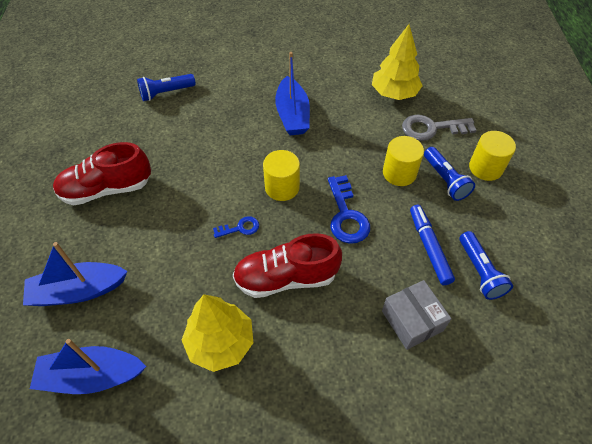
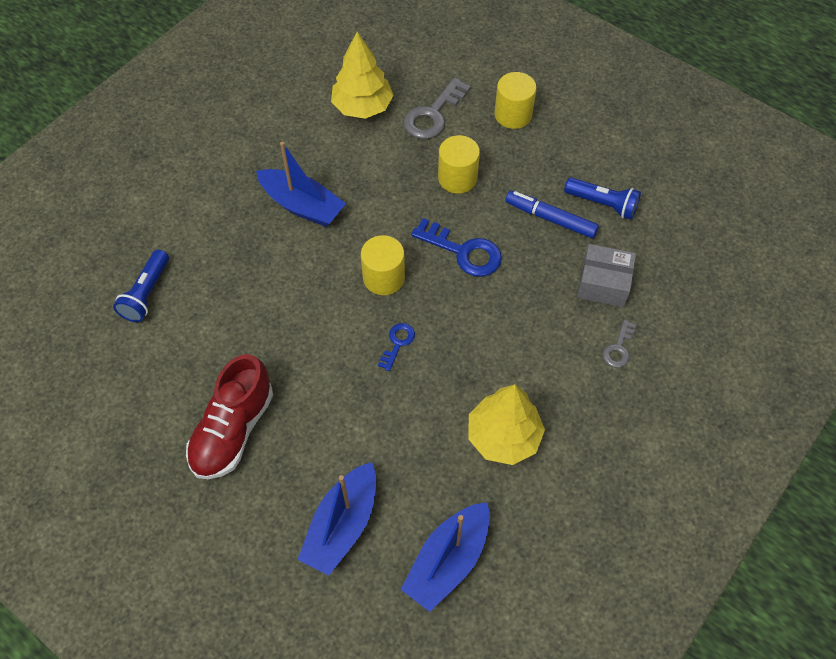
camera: 50 degrees left, 5 degrees up
(286, 278) = (484, 343): red shoe -> none
(367, 372) = (619, 348): none -> grey key
(445, 180) = (497, 152): blue flashlight -> none

